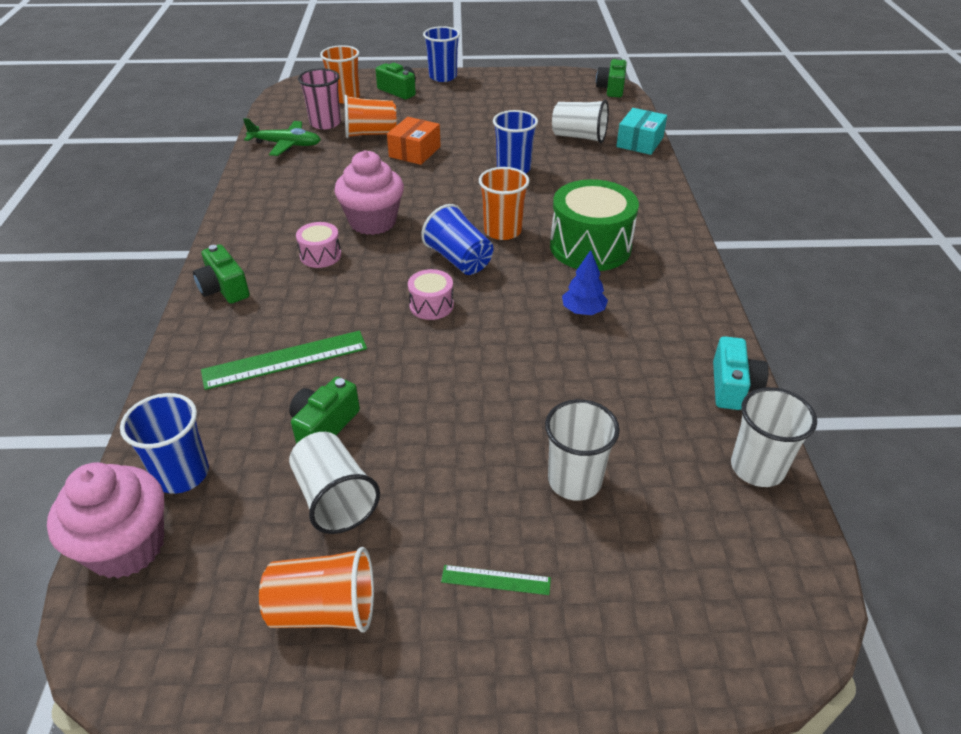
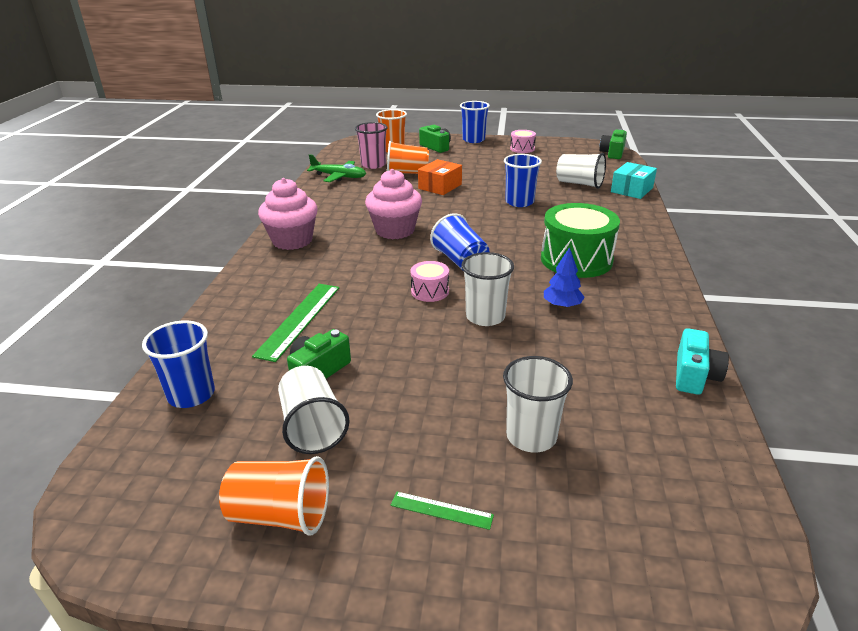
camera: 10 degrees right, 10 degrees down
(127, 547) = (130, 444): pink cupcake -> pink cupcake (292, 240)
(224, 288) = (264, 267): green camera -> none
(285, 359) = (299, 320): green ruler -> green ruler turned 60 degrees counterclockwise
(320, 255) = (347, 250): pink drum -> pink drum (522, 149)
(502, 231) = (501, 243): orange cup -> none
(757, 468) = (711, 445): white cup -> white cup (485, 317)

